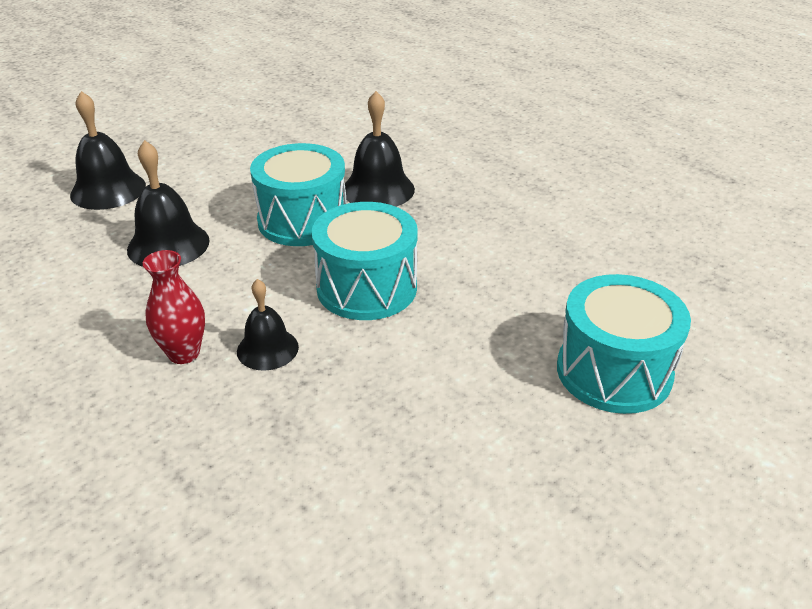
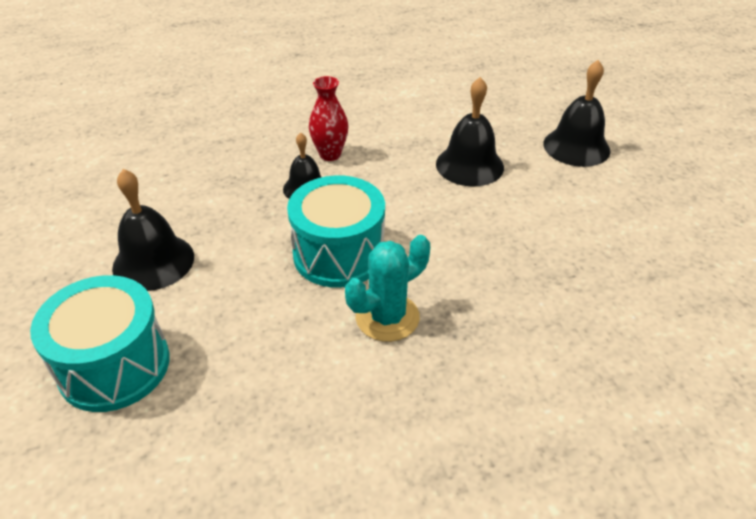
camera: 115 degrees right, 5 degrees up
(302, 220) = (468, 243): turquoise drum -> none
(378, 189) = (504, 313): black bell -> black bell (153, 262)
(425, 239) = (387, 317): none -> turquoise cactus

